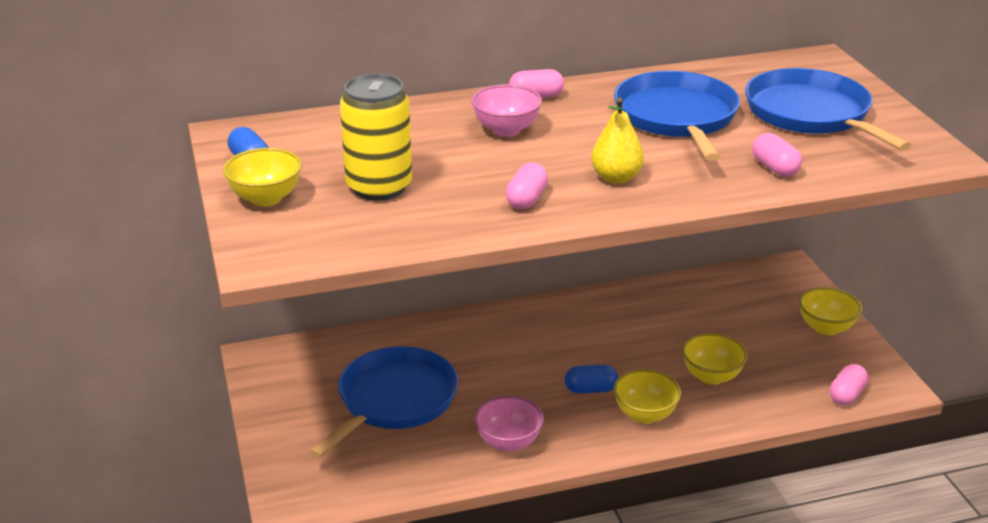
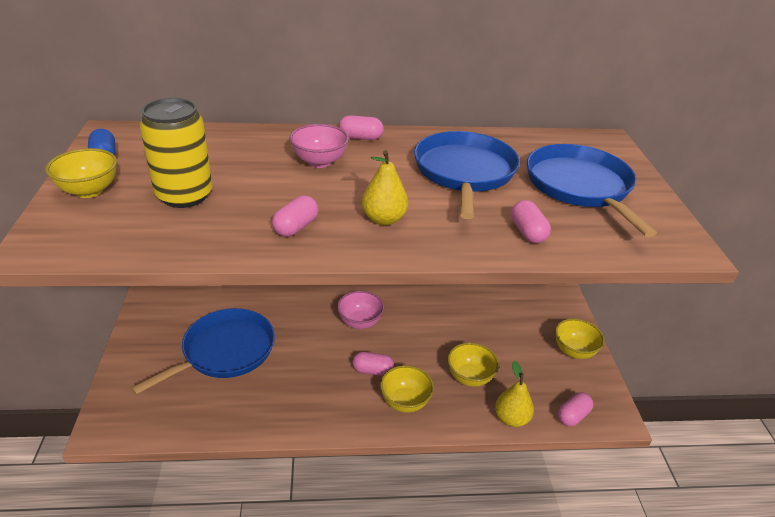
camera: 10 degrees right, 5 degrees up
(508, 442) = (291, 406): pink bowl -> pink bowl (360, 322)
(590, 389) = (372, 370): blue capsule -> pink capsule
(777, 410) = (511, 418): none -> yellow pear

